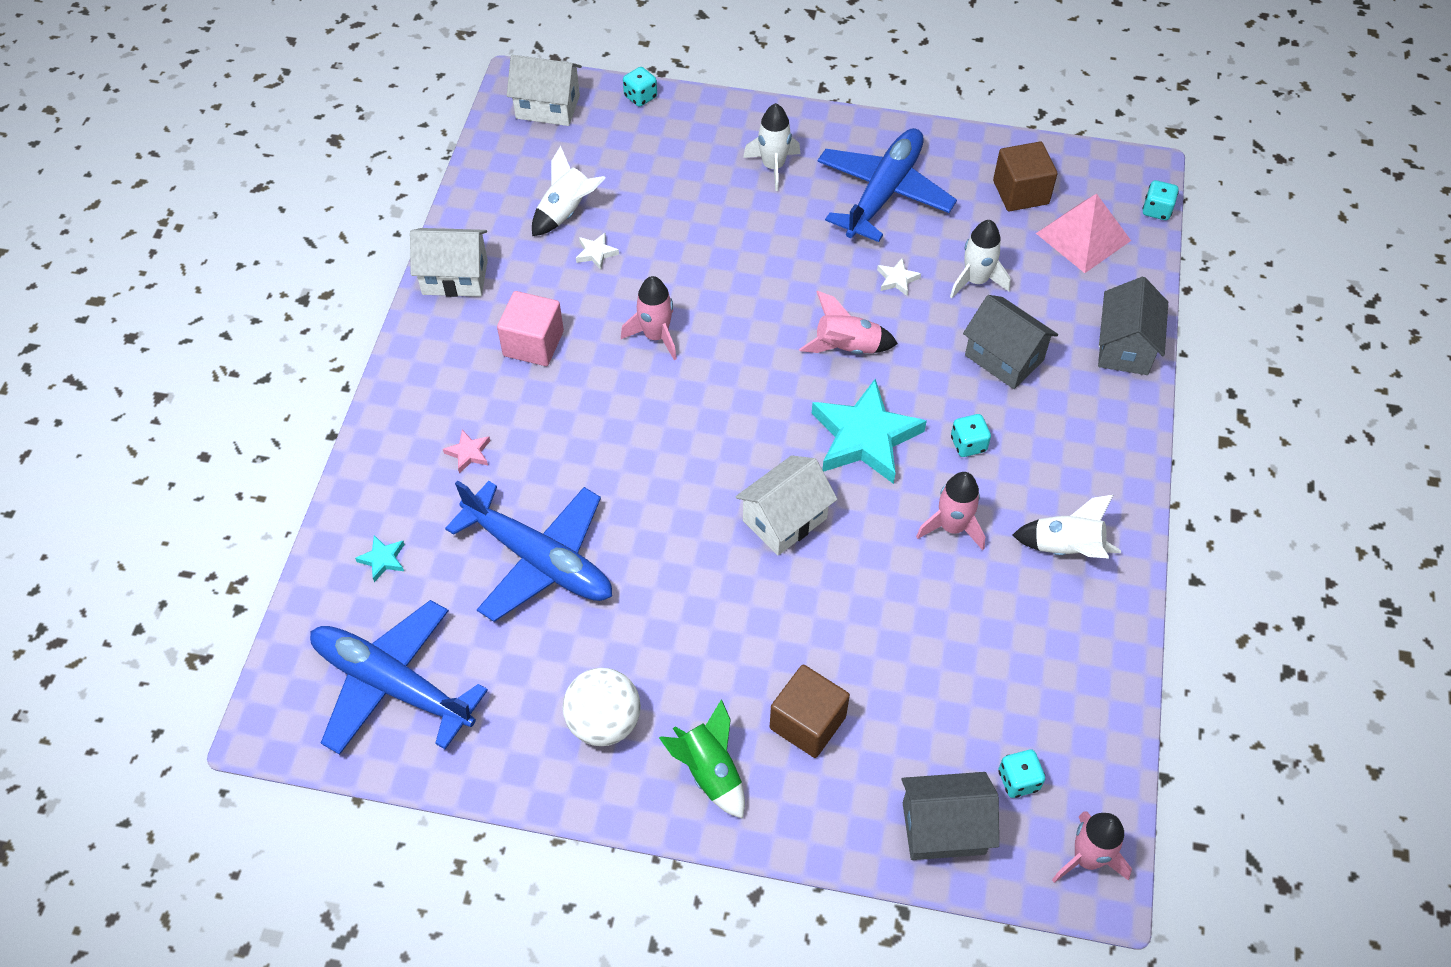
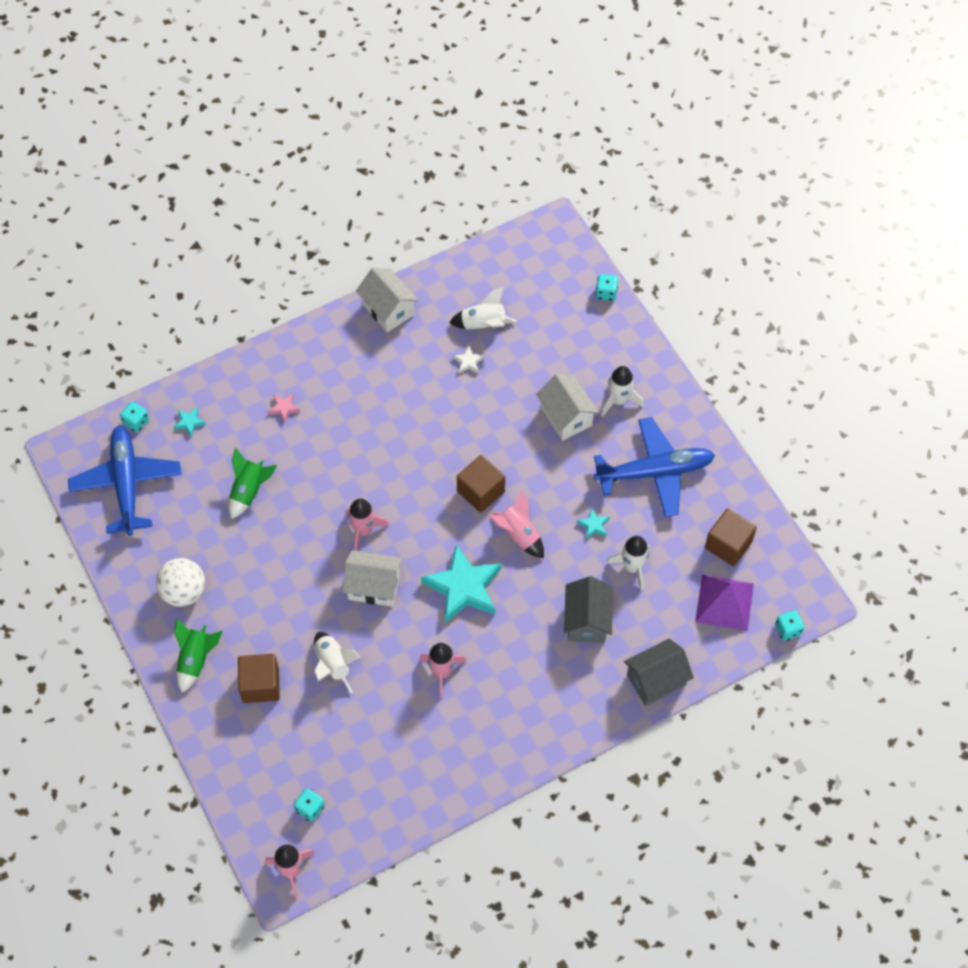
camera: 50 degrees right, 5 degrees up
(533, 343) = (379, 381): pink cube -> none
(539, 559) = (249, 491): blue plane -> green rocket
(547, 107) = (551, 254): white house -> white house (566, 416)
(656, 336) = (438, 435): pink rocket -> pink rocket (363, 530)
(763, 345) = (481, 491): none -> brown cube
(897, 279) = (593, 525): white star -> turquoise star
(943, 828) = (253, 790): grey house -> none
(968, 444) = (506, 643): turquoise dice -> turquoise dice (136, 422)
(1066, 548) = (478, 739): white rocket -> white rocket (333, 665)
(1083, 237) = (724, 602): pink pyramid -> purple pyramid

